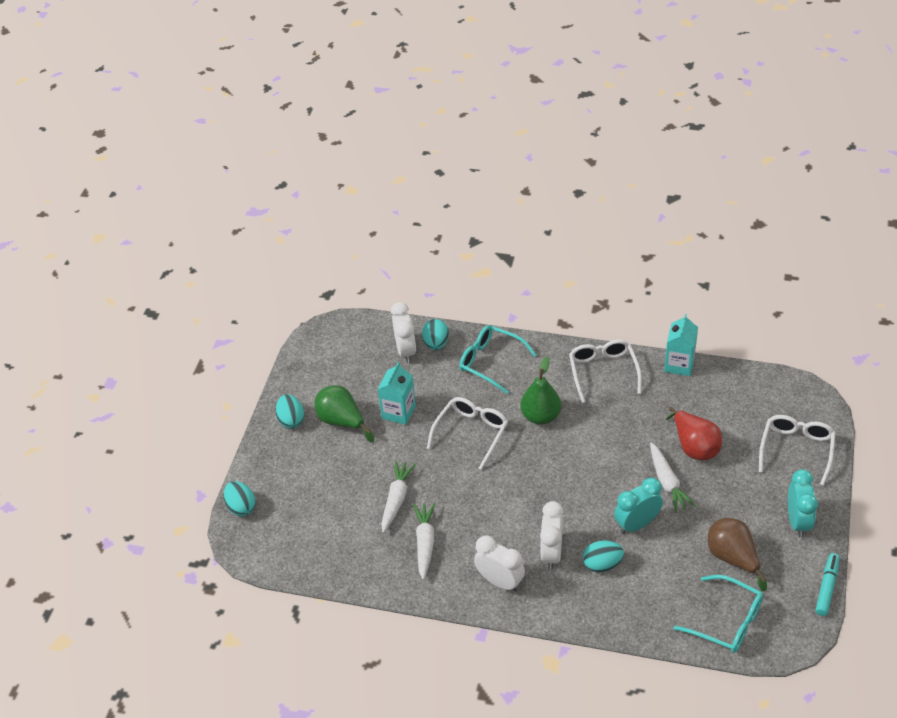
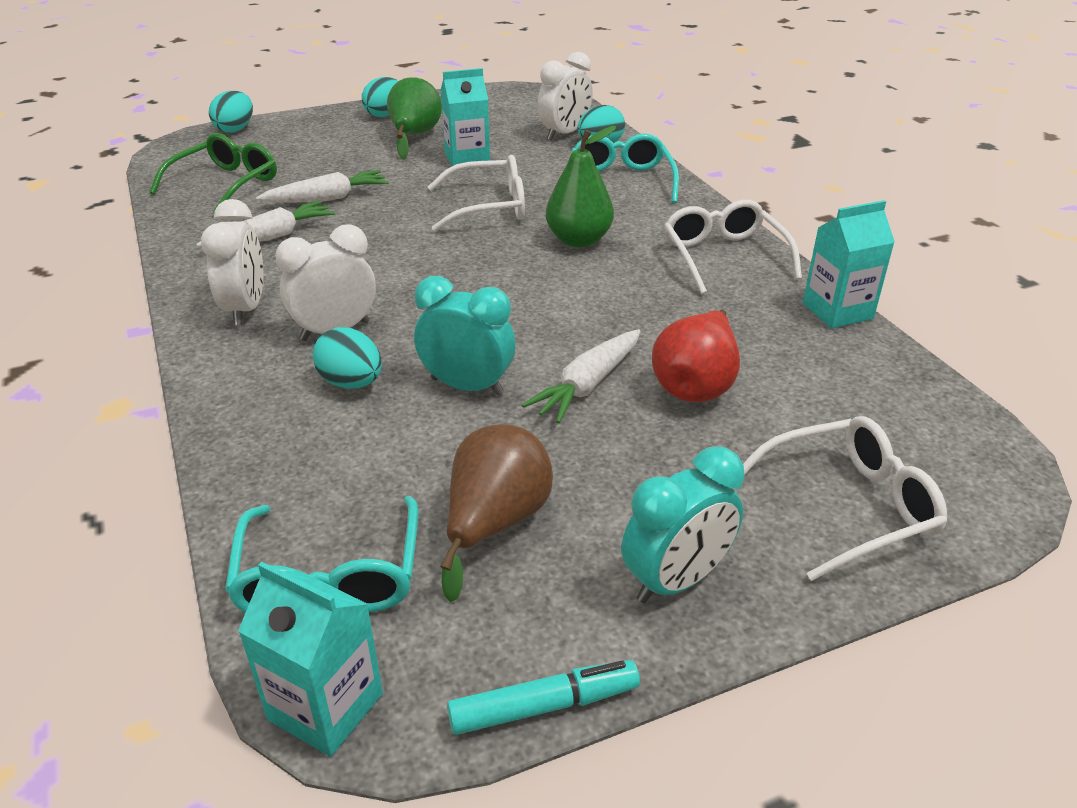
camera: 50 degrees right, 10 degrees down
(331, 541) = (226, 184): none -> green glasses
(603, 372) = (724, 257): white glasses -> white glasses turned 60 degrees counterclockwise
(789, 646) = (325, 706): none -> turquoise carton

